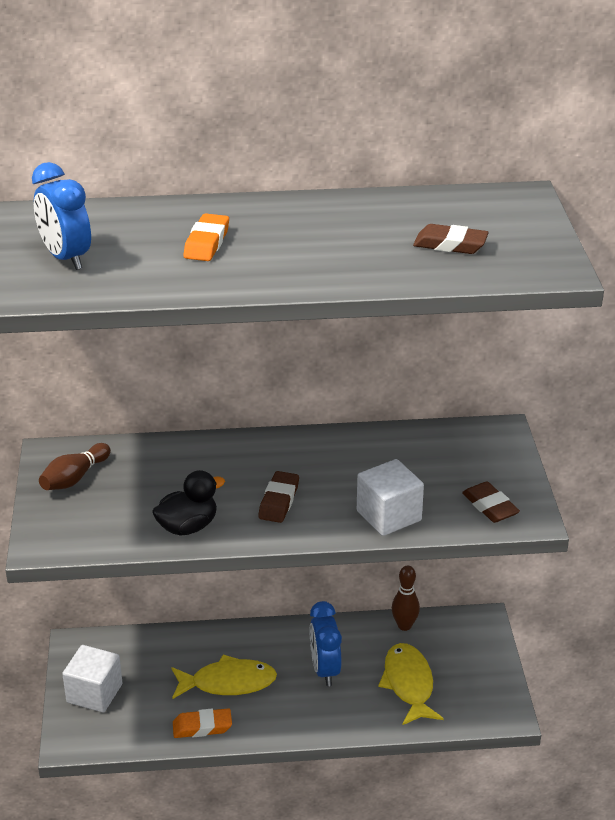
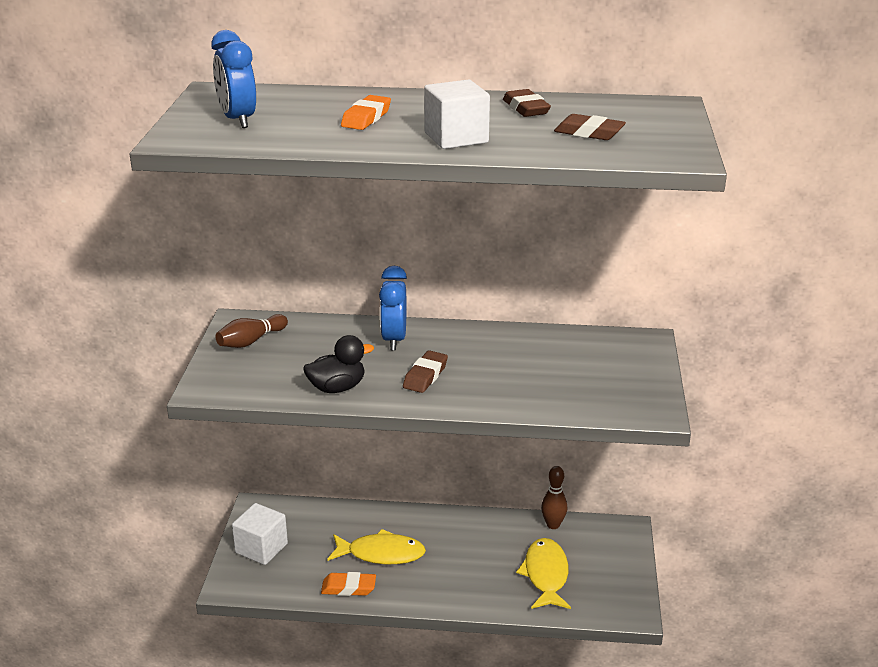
camera: 10 degrees right, 5 degrees down
(325, 670) = (471, 553): blue clock -> blue clock (394, 339)
(388, 516) = (523, 397): white cube -> white cube (456, 138)
(490, 506) = (620, 399): brown eraser -> brown eraser (525, 108)

